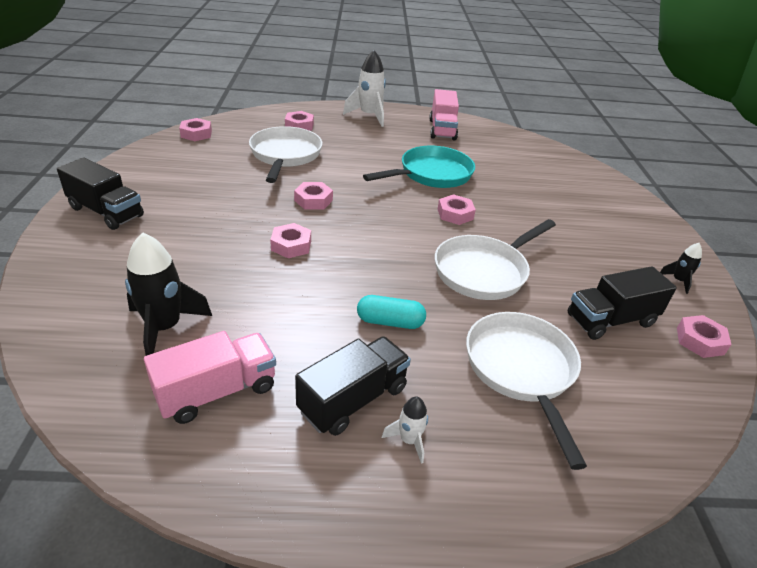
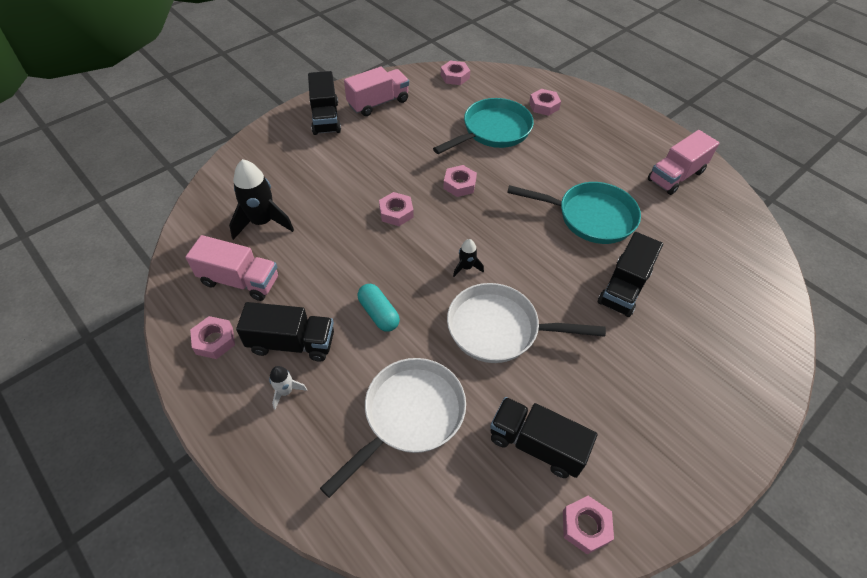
camera: 50 degrees right, 15 degrees up
(148, 178) = (378, 103): none -> pink truck
(285, 156) = (493, 131): white pan -> turquoise pan
(369, 116) = (622, 124): white rocket -> none
(455, 214) = (552, 266): pink nut -> pink nut (214, 340)
(510, 201) = (624, 287): none -> black truck
(678, 281) = (664, 473): black rocket -> black rocket (466, 267)

